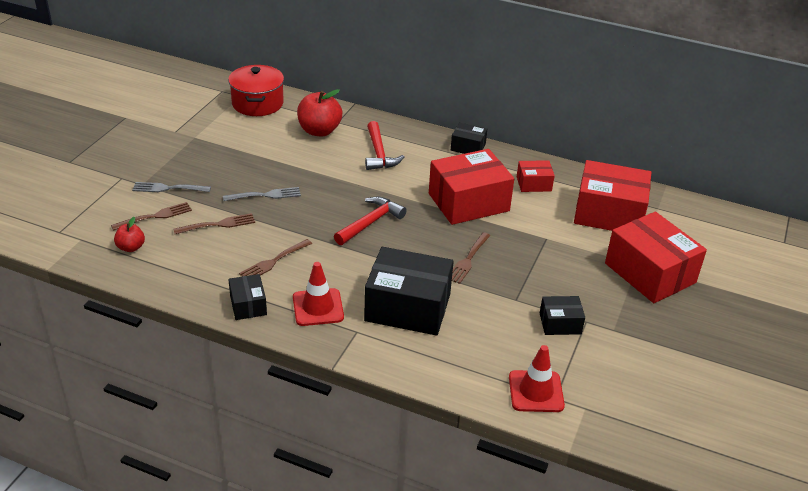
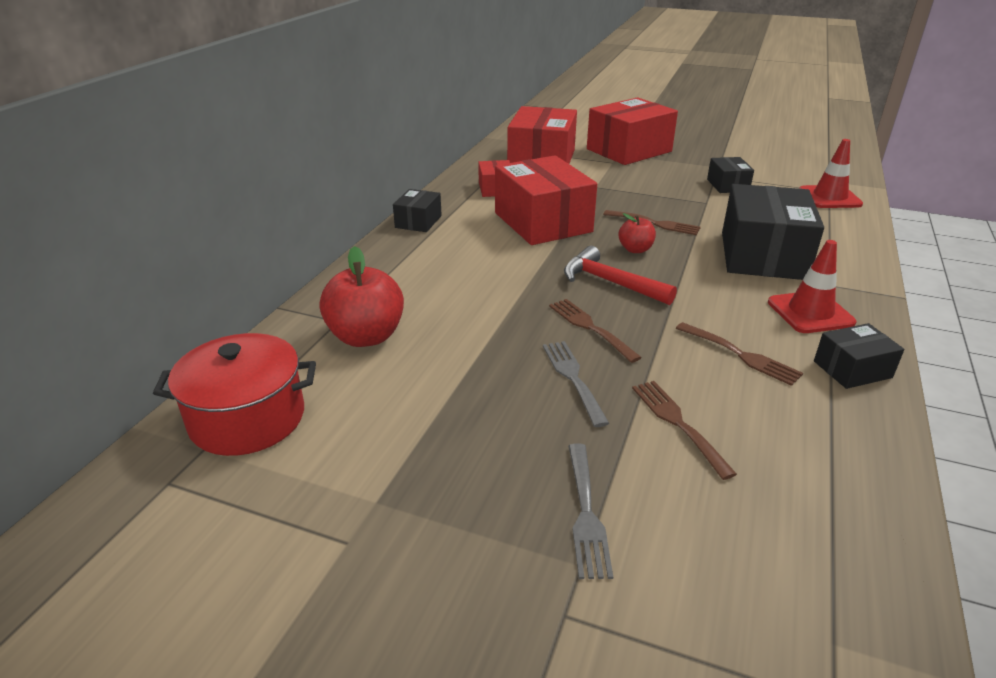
camera: 90 degrees left, 5 degrees down
(131, 247) = (809, 537): red apple -> red apple (635, 249)
(155, 216) = (691, 517): brown fork -> brown fork (590, 327)
(379, 154) = (437, 281): red hammer -> none

